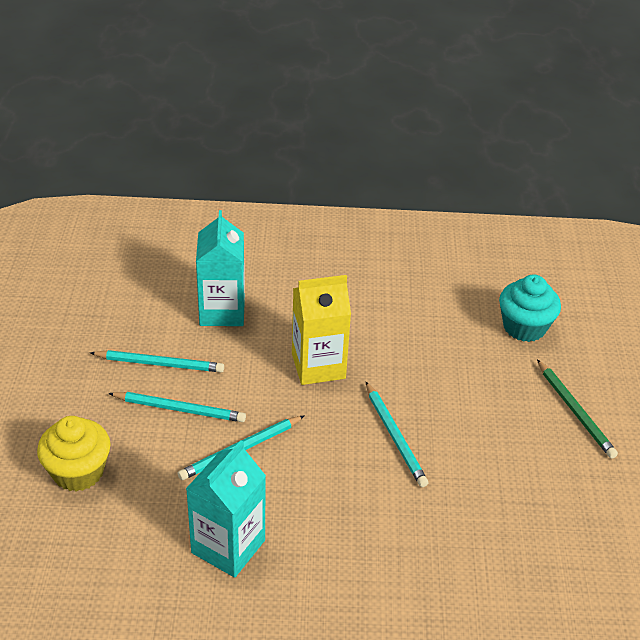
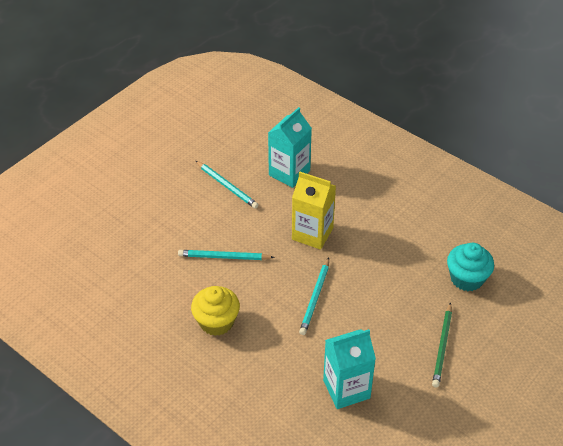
camera: 40 degrees right, 5 degrees up
(78, 472) = (134, 222): yellow cupcake -> yellow cupcake (216, 322)
(180, 409) = (214, 217): turquoise pencil -> none
(228, 546) = (169, 303): turquoise carton -> turquoise carton (346, 389)

